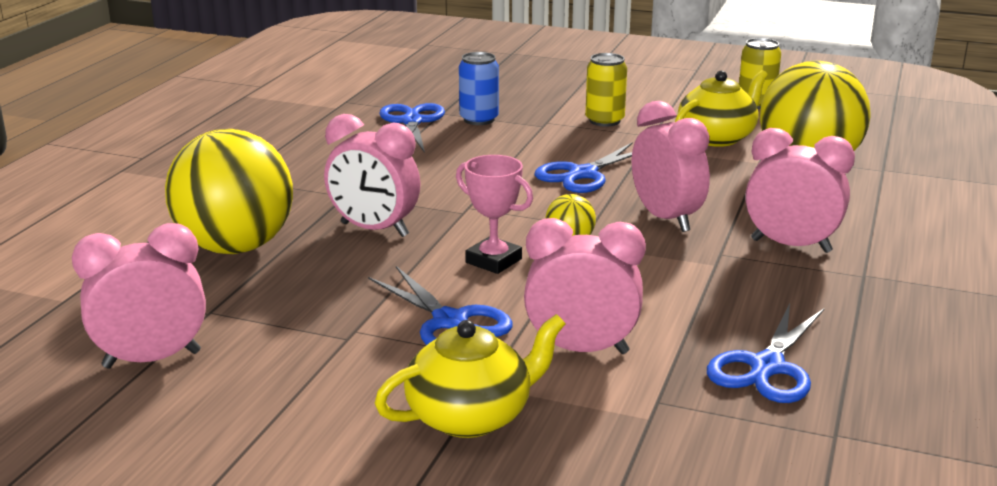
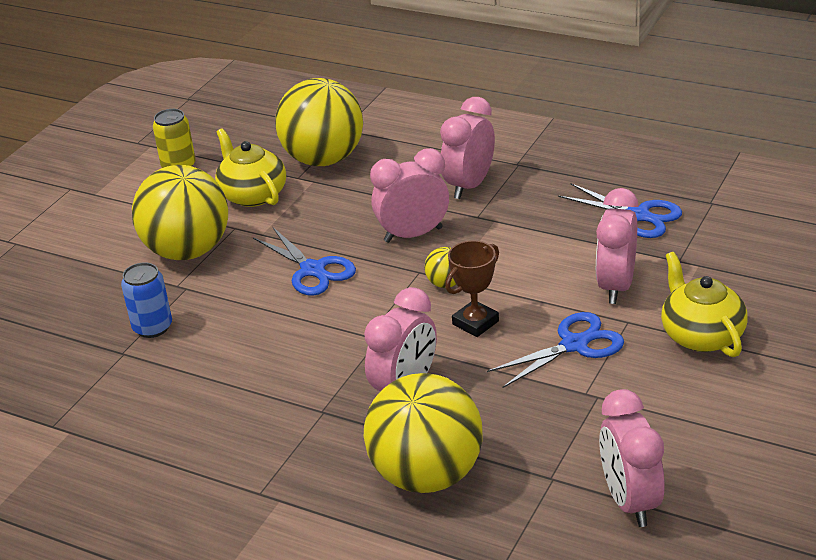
camera: 80 degrees left, 10 degrees up
(412, 122) = (140, 373): blue scissors -> none
(493, 261) = (475, 323): pink trophy -> brown trophy
(604, 121) = (188, 251): yellow can -> yellow ball

